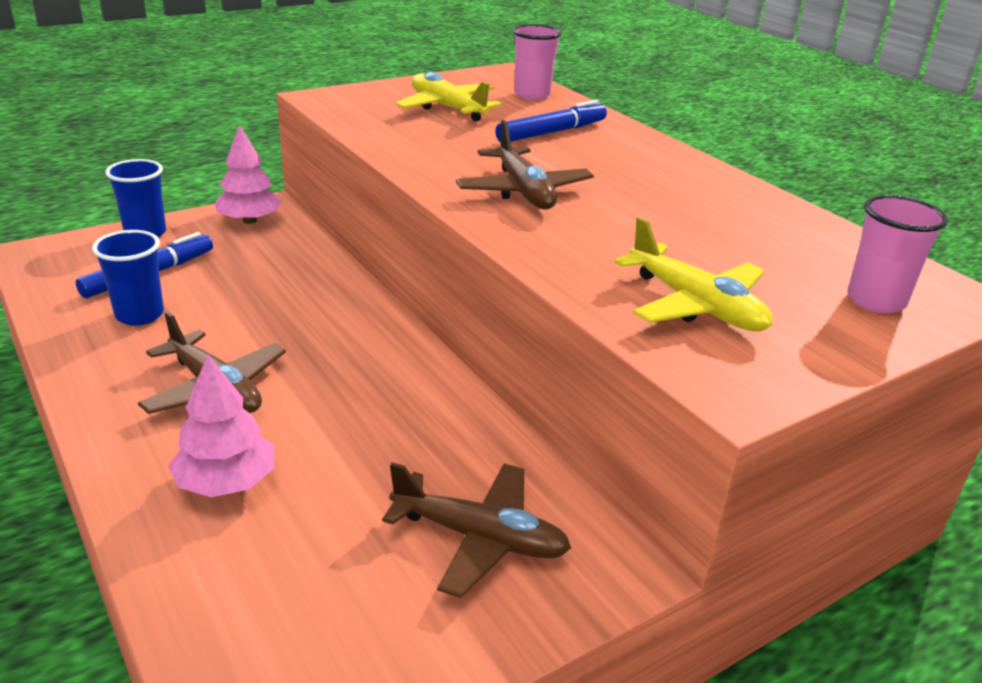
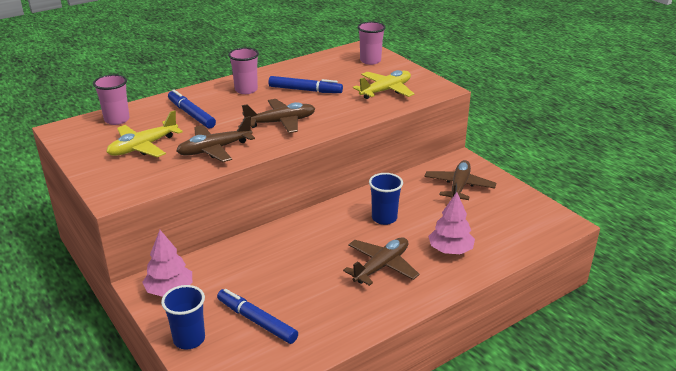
camera: 90 degrees left, 0 degrees up
(139, 315) = (311, 312): blue cup -> blue cup (384, 218)
(430, 145) = (214, 149): none -> brown plane
(655, 169) = (246, 90): none -> pink cup
(669, 217) = (305, 90): none -> blue marker

